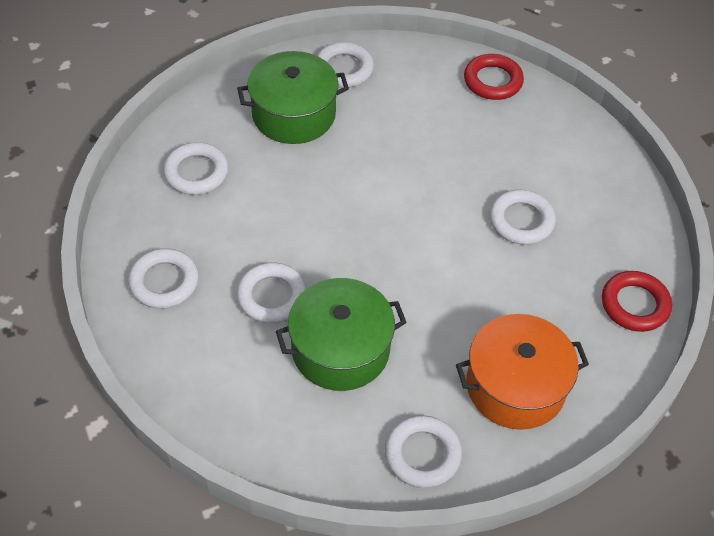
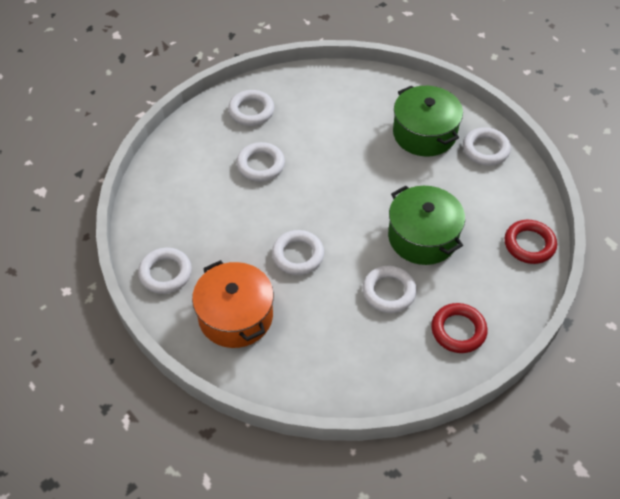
camera: 75 degrees right, 0 degrees up
(196, 172) = (345, 99): white ring -> white ring (298, 255)
(340, 349) = (232, 210): green pot -> green pot (423, 237)
(634, 304) = (338, 384): red ring -> red ring (458, 330)

